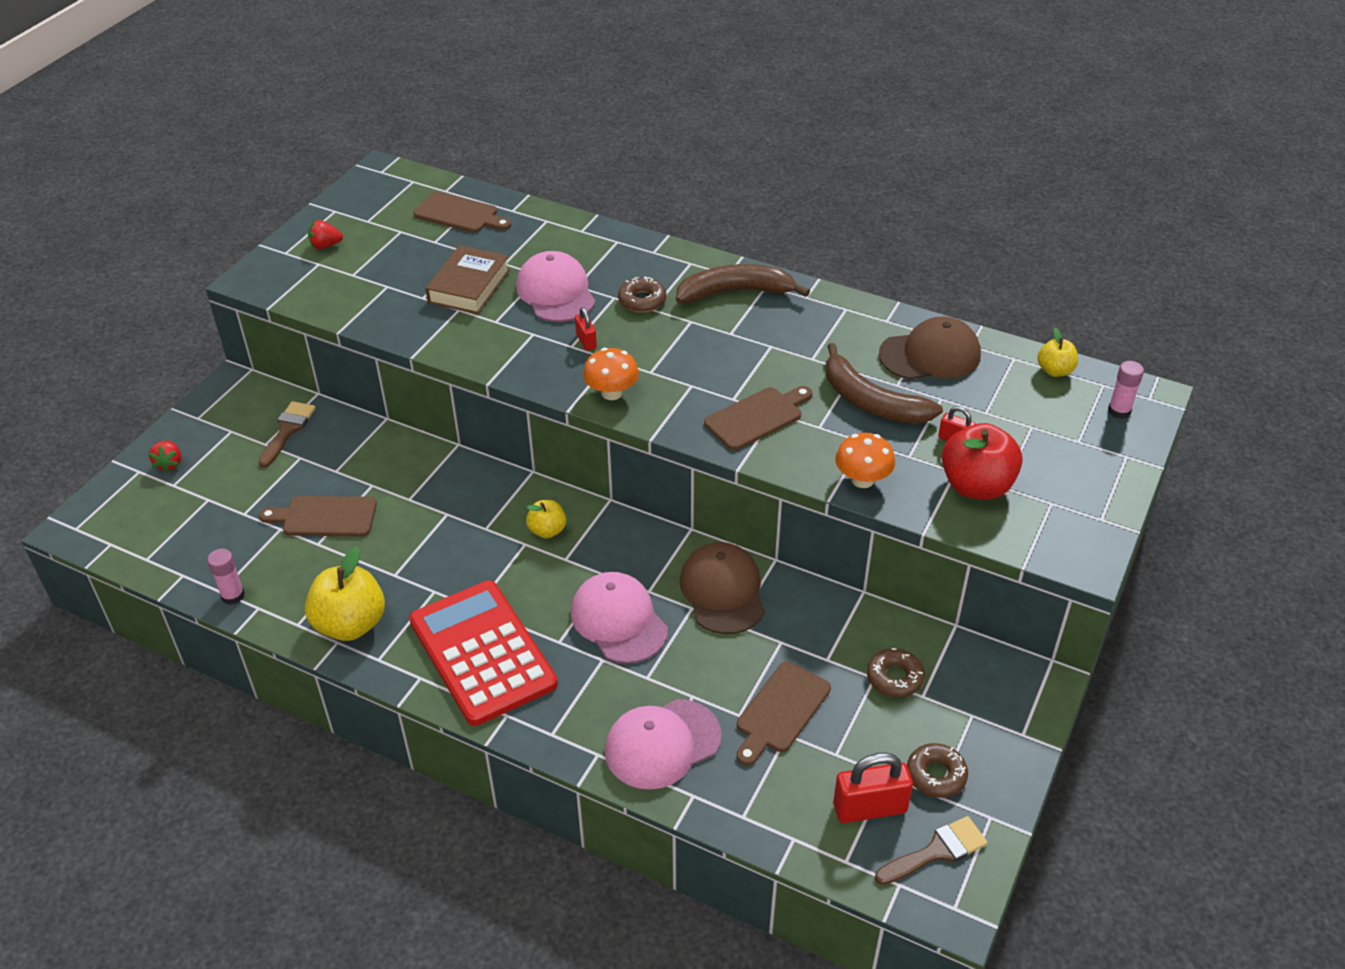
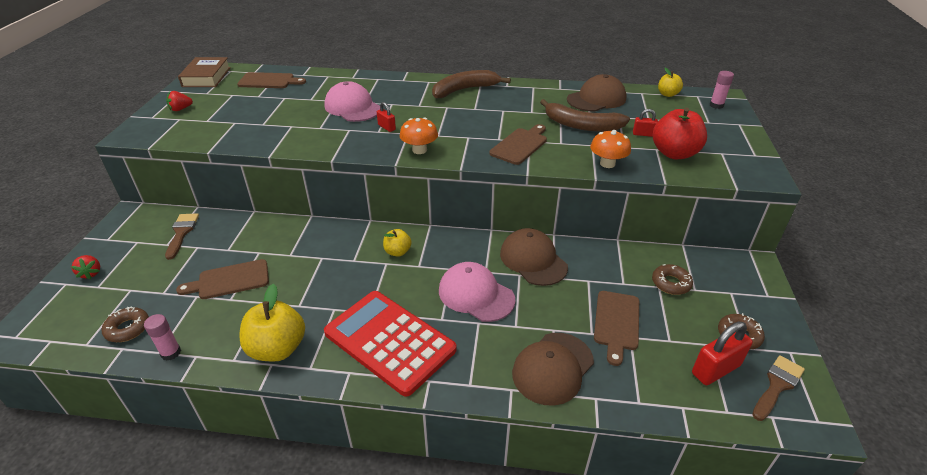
camera: 20 degrees left, 5 degrees down
(469, 286) = (292, 113): brown book -> brown book (206, 77)
(642, 300) = (410, 102): brown donut -> brown donut (128, 328)
(662, 744) = (553, 368): pink cap -> brown cap

